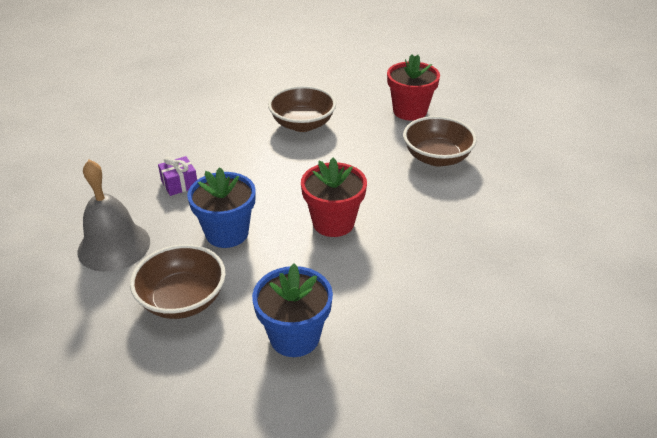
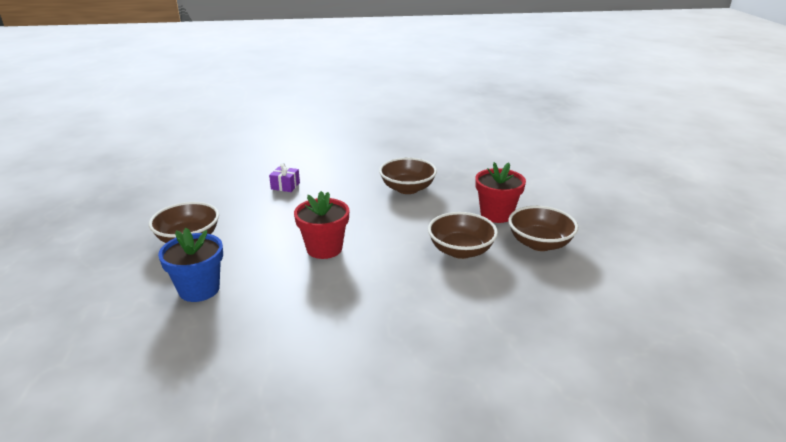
camera: 45 degrees right, 10 degrees down
(114, 246) = (207, 198): grey bell -> none
(227, 233) = (263, 221): blue flower pot -> none
(475, 120) = (539, 243): none -> brown bowl

